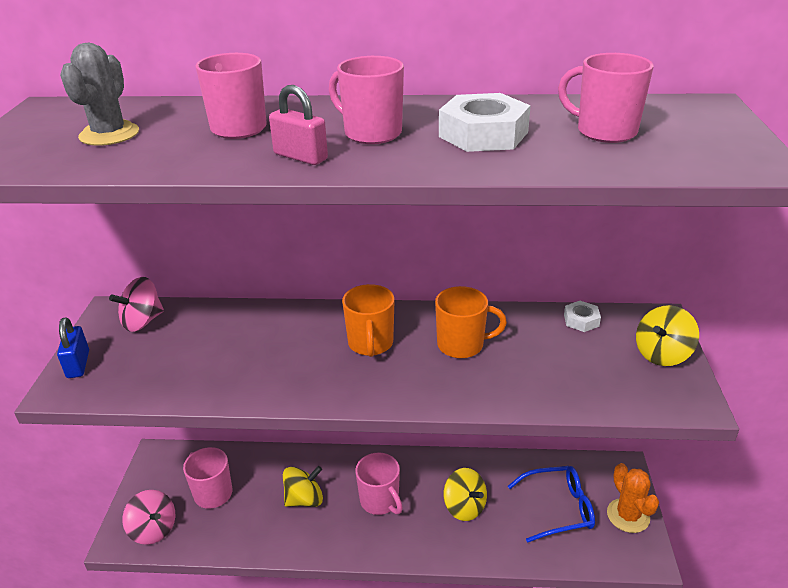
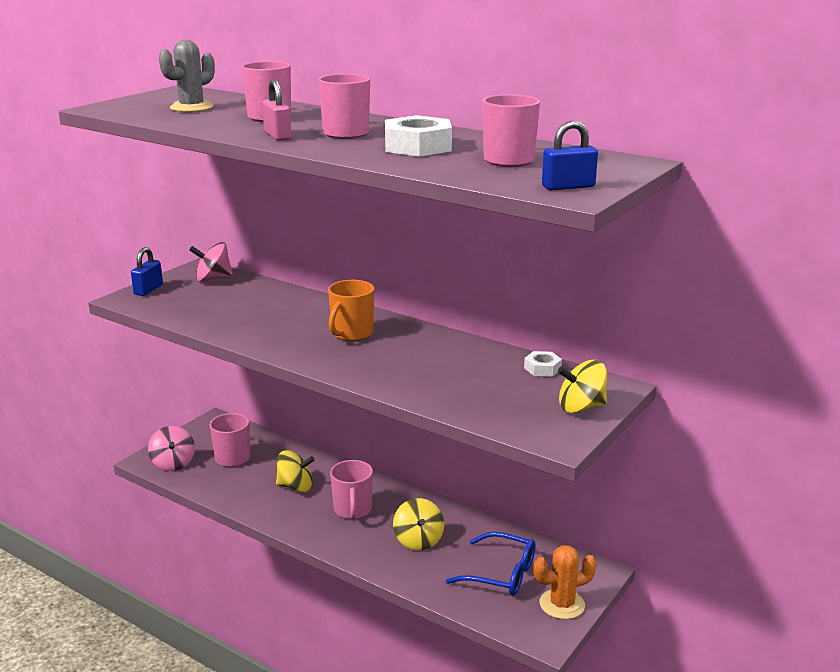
camera: 30 degrees right, 10 degrees down
(462, 345) = (419, 354): orange mug -> none
(628, 516) = (562, 604): orange cactus -> orange cactus turned 60 degrees clockwise
(730, 155) = (568, 187): none -> blue padlock

